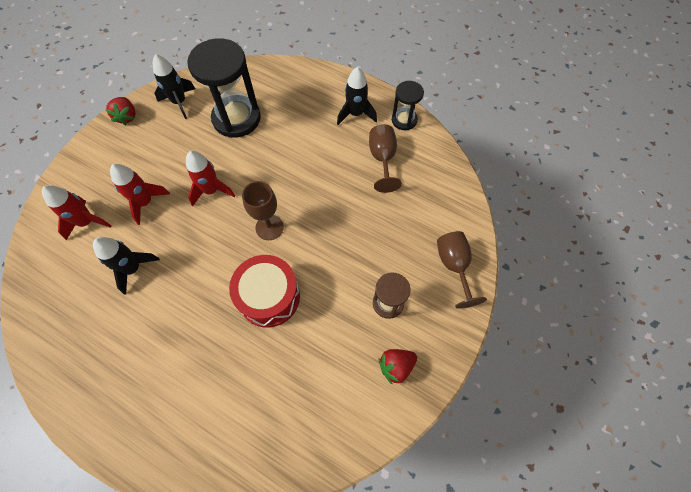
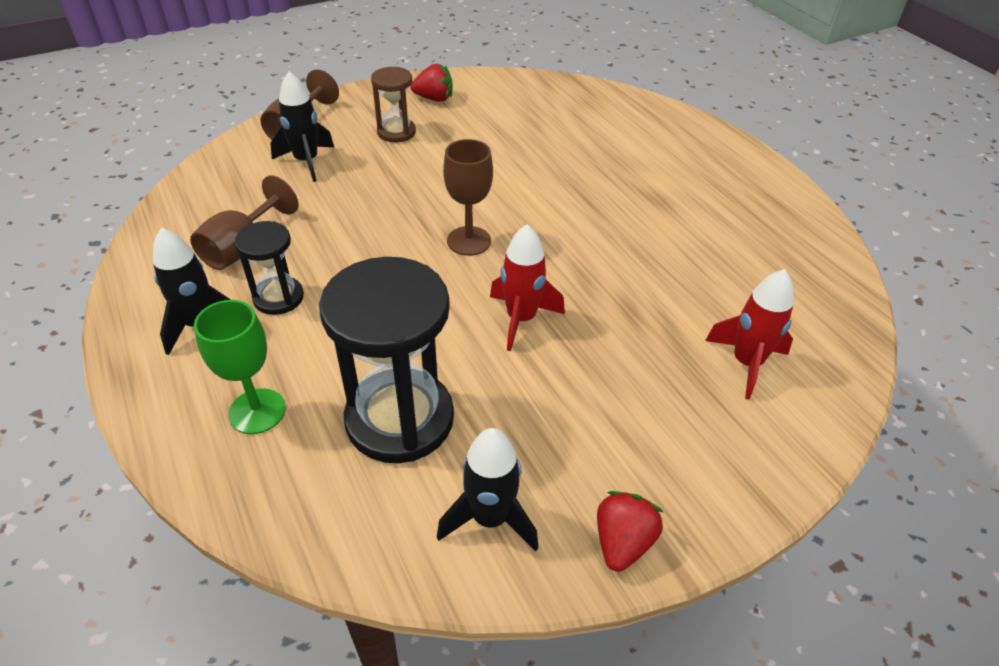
camera: 150 degrees left, 20 degrees down
(133, 269) = (683, 274): black rocket -> black rocket (307, 162)
(145, 202) = (637, 349): red rocket -> none
(269, 297) = (519, 183): red drum -> none
(294, 95) = (257, 411): none -> green goblet
(404, 120) = (145, 280): black hourglass -> black hourglass (278, 297)

